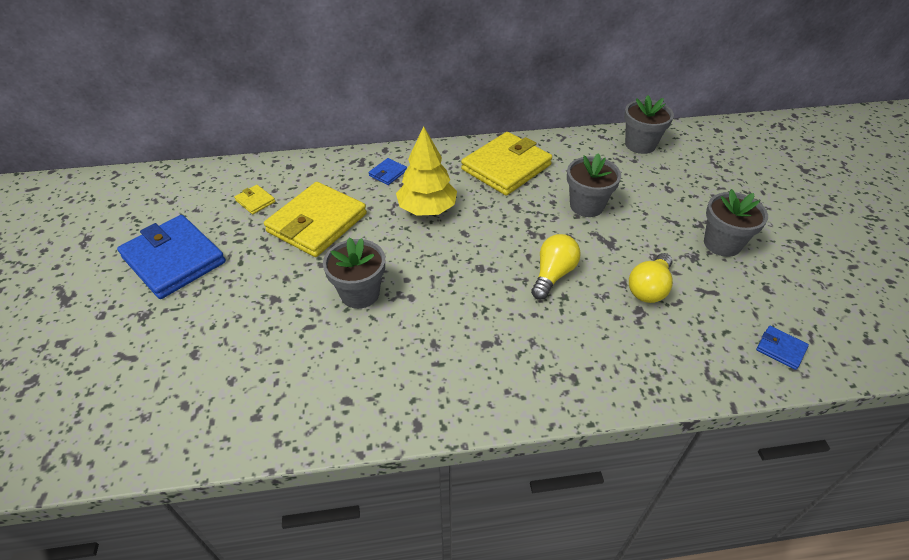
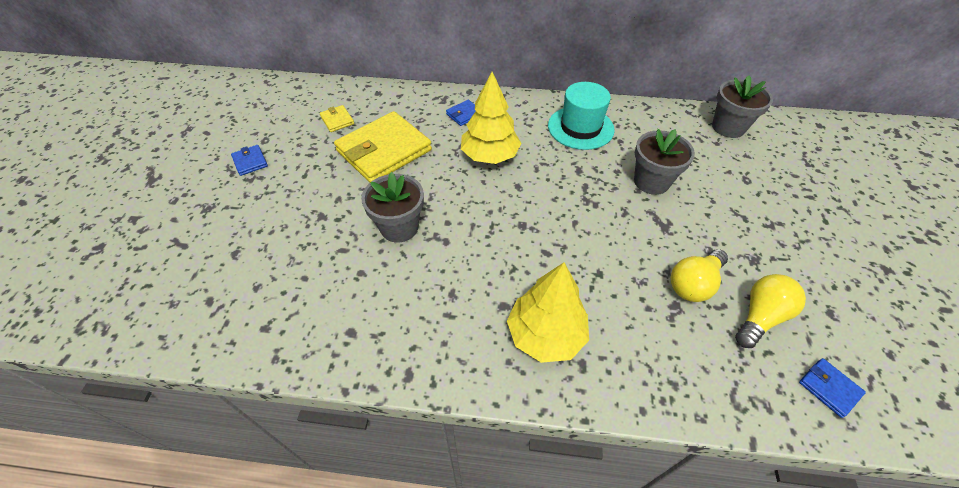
camera: 15 degrees right, 5 degrees up
(174, 260) = (250, 162): blue wallet -> blue wallet, size x0.42
(506, 167) = (580, 127): yellow wallet -> turquoise hat
(533, 360) = (545, 334): none -> yellow tree
(553, 274) = (594, 247): yellow light bulb -> yellow light bulb (760, 317)
(722, 244) = (791, 251): grey flower pot -> none

